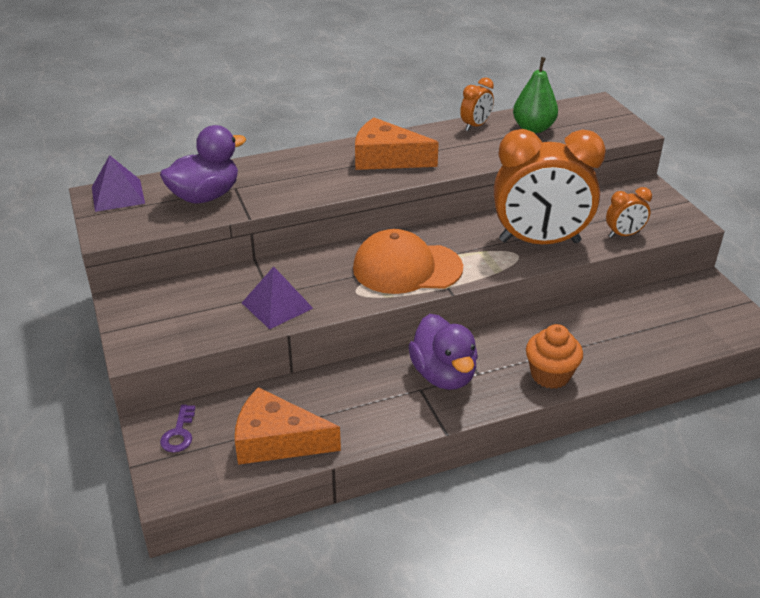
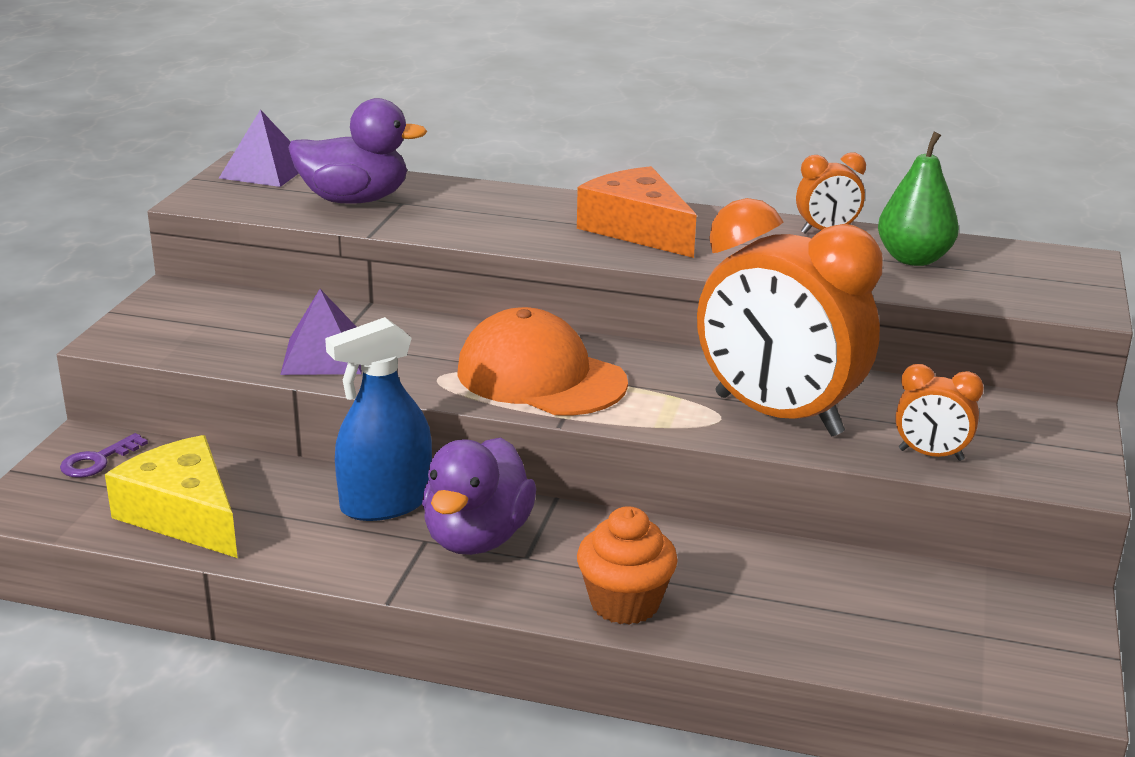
camera: 35 degrees right, 10 degrees down
(277, 441) = (183, 515): orange cheese -> yellow cheese
(374, 378) = (386, 503): none -> blue spray bottle

